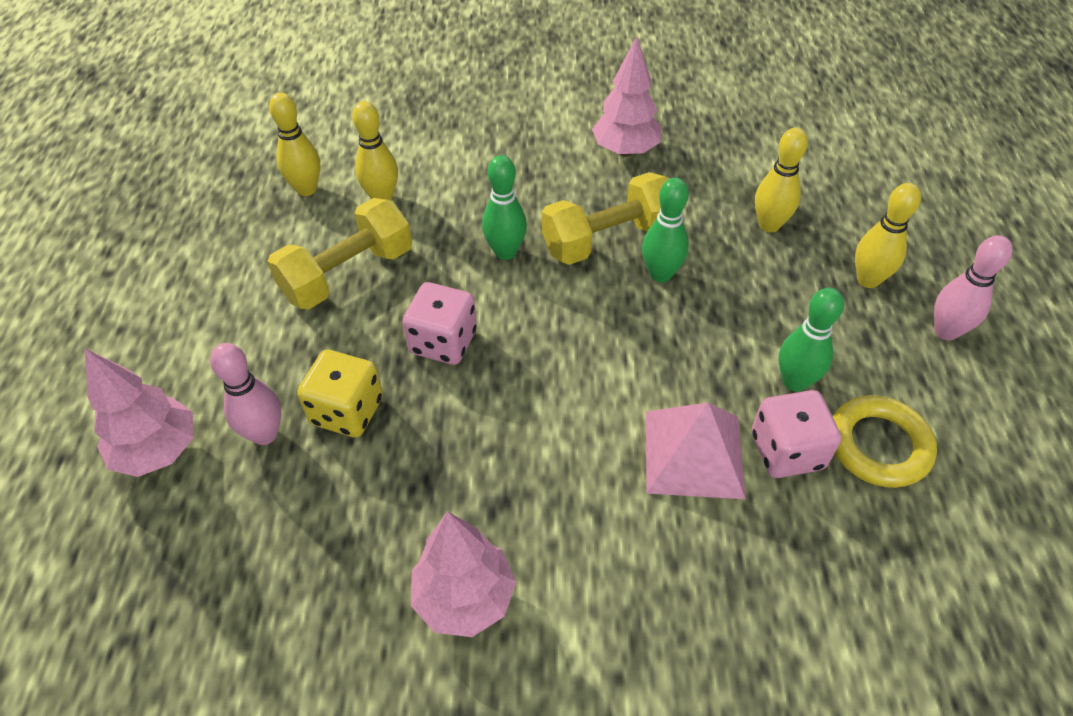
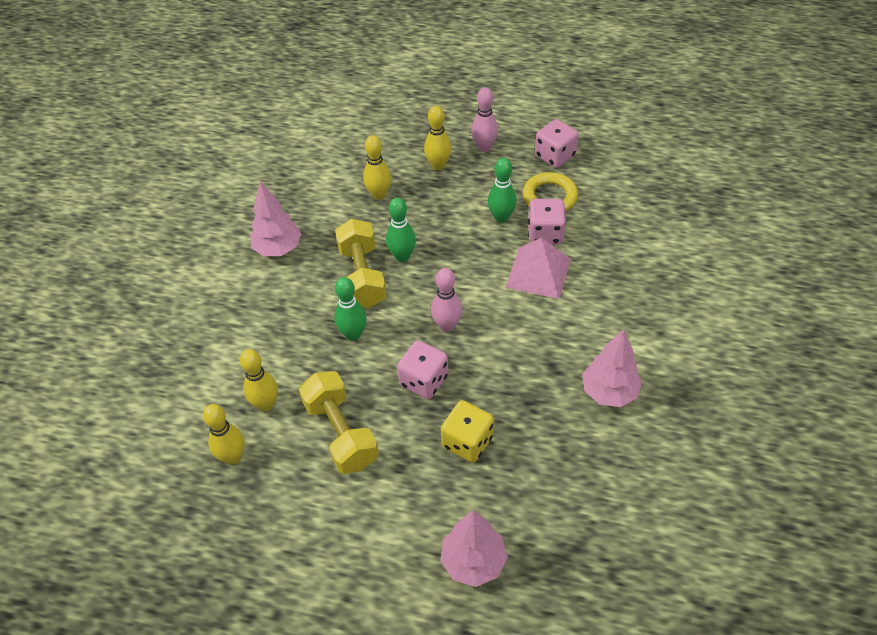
camera: 75 degrees left, 0 degrees up
(265, 434) = (474, 492): pink bowling pin -> pink bowling pin (447, 326)
(989, 439) = (555, 156): none -> pink dice

